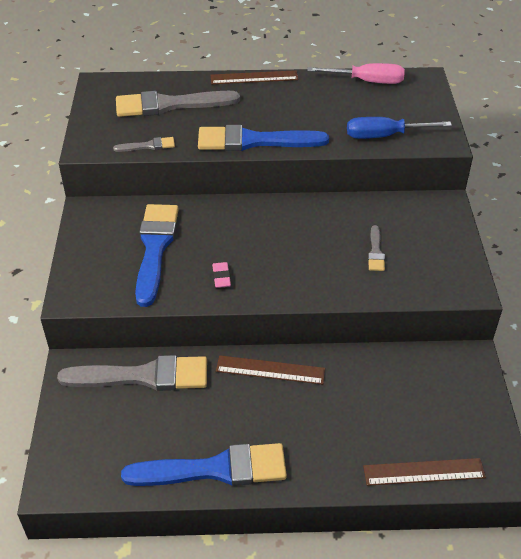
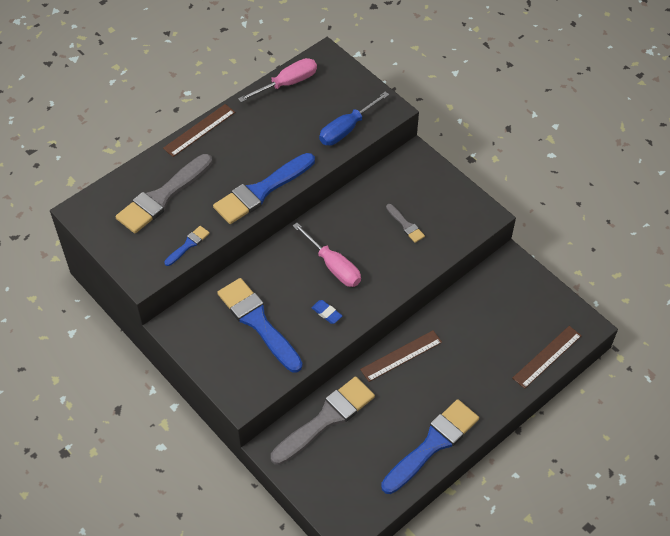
camera: 40 degrees left, 10 degrees up
(148, 146) = (188, 245): grey brush -> blue brush
(221, 277) = (326, 313): pink eraser -> blue eraser
(270, 245) = (334, 266): none -> pink screwdriver

